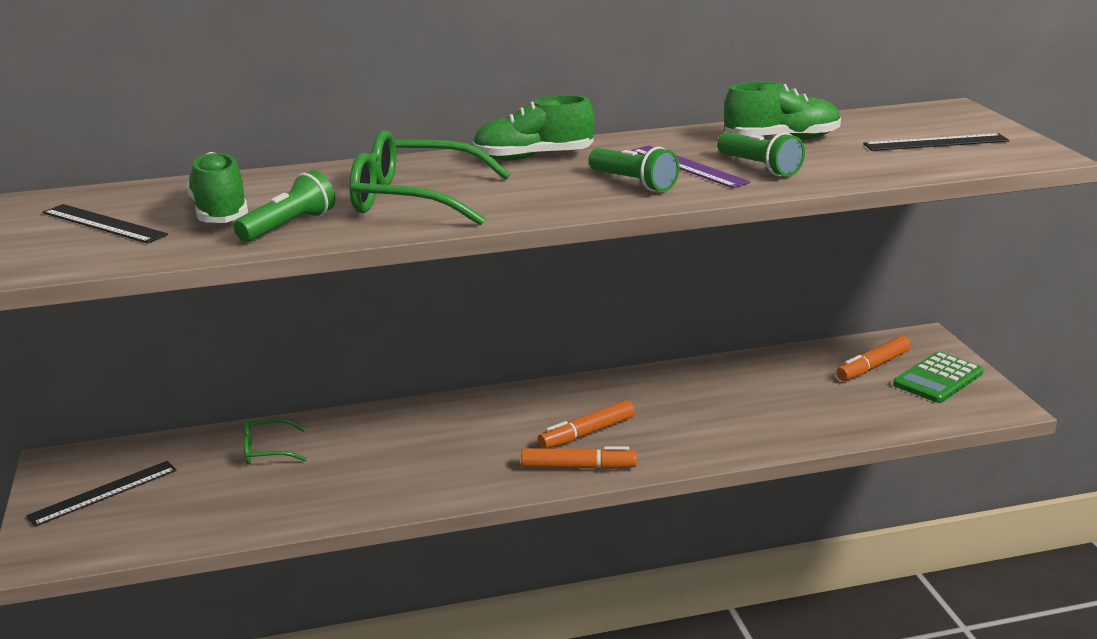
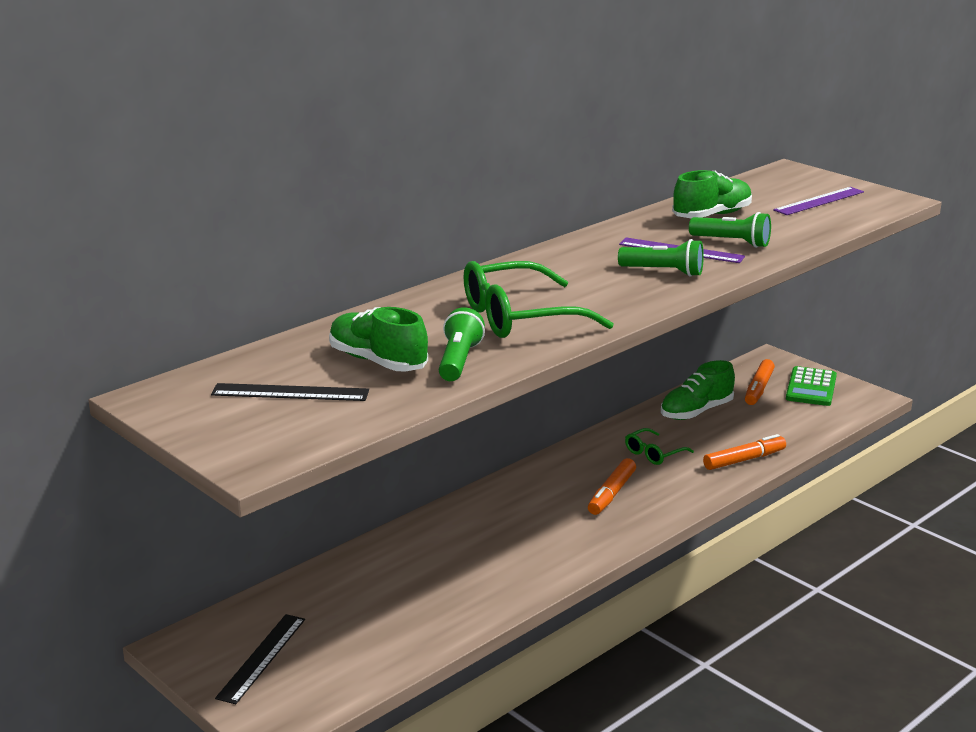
camera: 30 degrees left, 0 degrees up
(267, 450) = (366, 580): green glasses -> green glasses (654, 453)
(533, 157) = (552, 263): green shoe -> green shoe (696, 411)
(578, 467) = (635, 521): orange marker -> orange marker (744, 460)
(936, 143) = (819, 201): black ruler -> purple ruler

